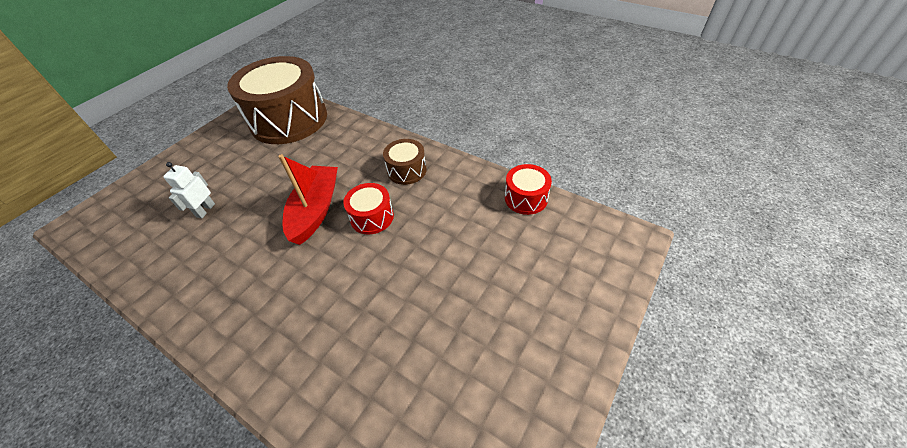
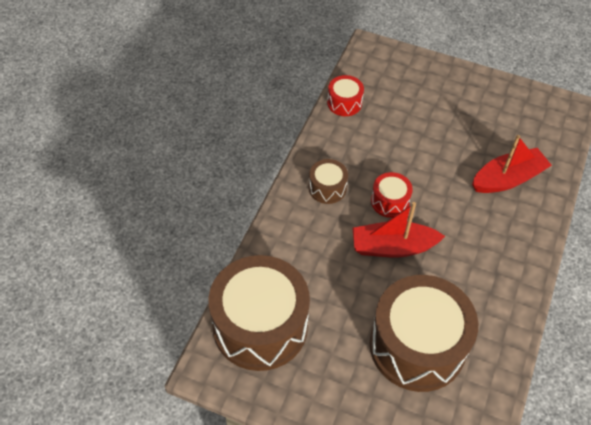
camera: 105 degrees left, 5 degrees up
(205, 210) = (417, 346): white robot -> brown drum
(359, 359) = (508, 179): none -> red boat

